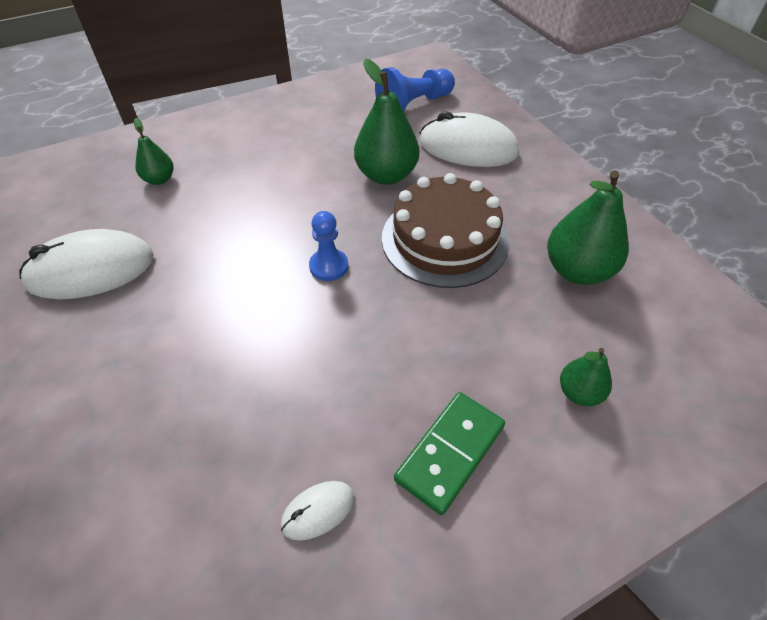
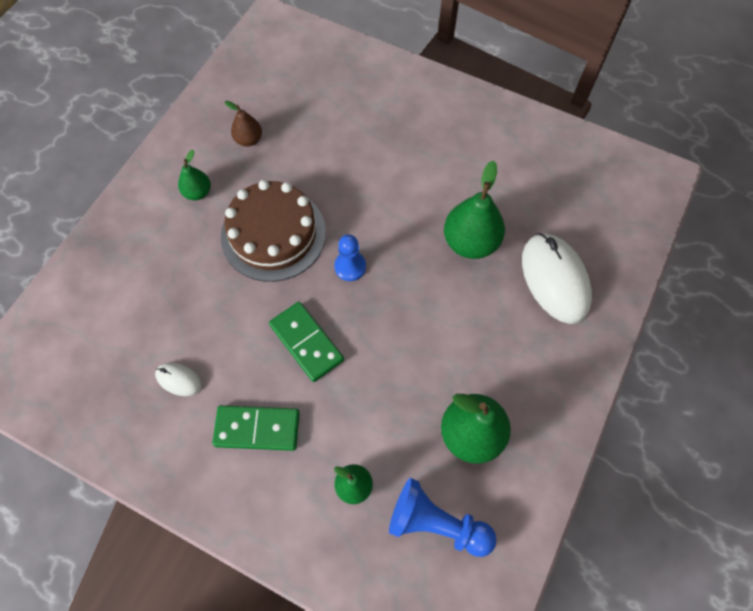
camera: 55 degrees right, 15 degrees up
(91, 270) = (249, 140): white mouse -> brown pear
(159, 179) = (348, 108): green pear -> green pear (198, 192)
(381, 347) = (306, 342): none -> green domino
(414, 104) = (578, 205): blue pawn -> blue pawn (436, 523)
(444, 239) = (432, 324): brown cake -> brown cake (273, 234)

